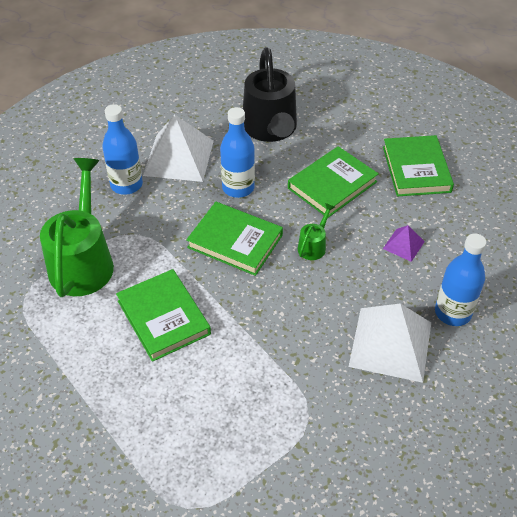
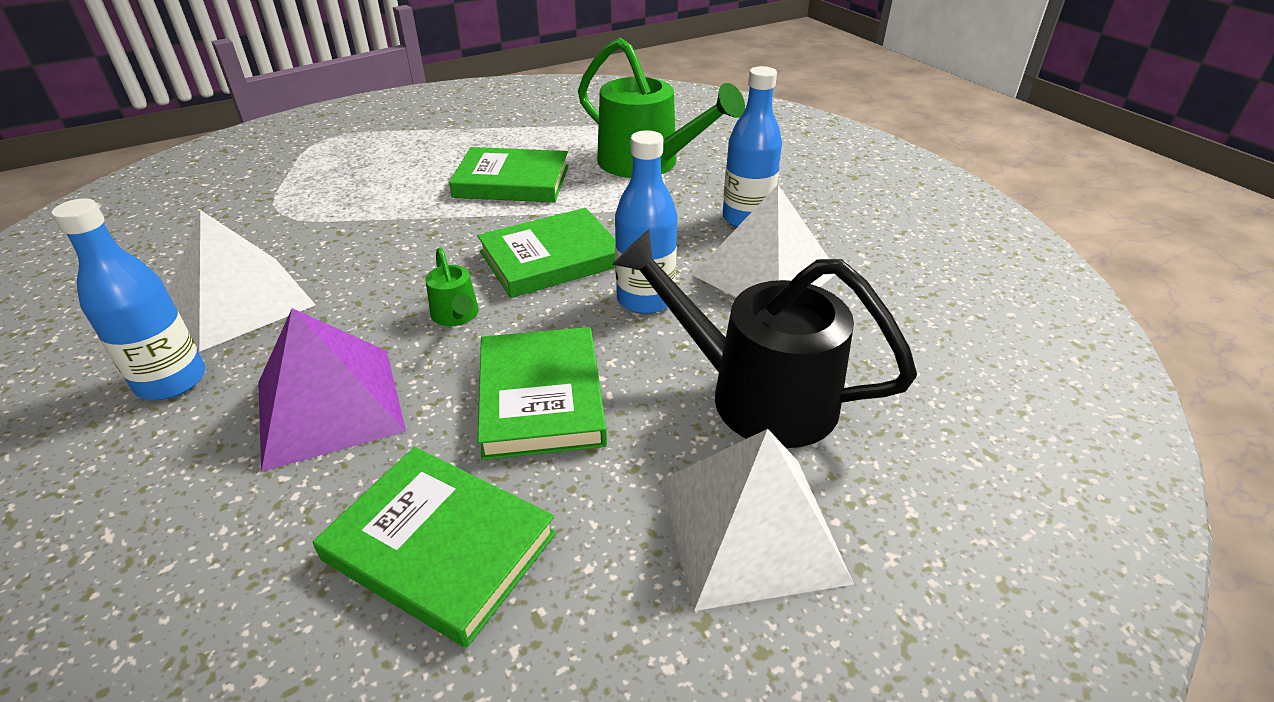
camera: 125 degrees right, 10 degrees down
(334, 108) = (751, 529): none -> white pyramid
(403, 245) = (329, 405): purple pyramid -> purple pyramid, size x2.10

